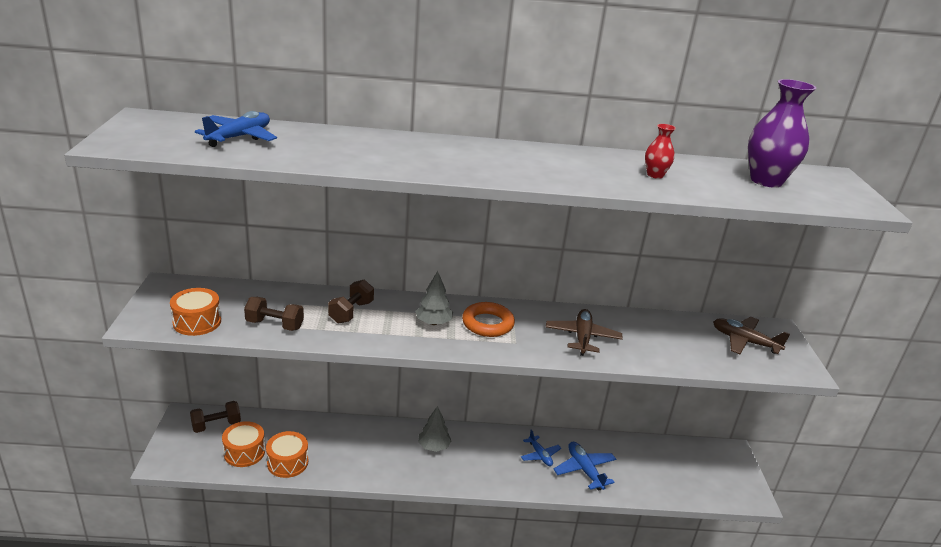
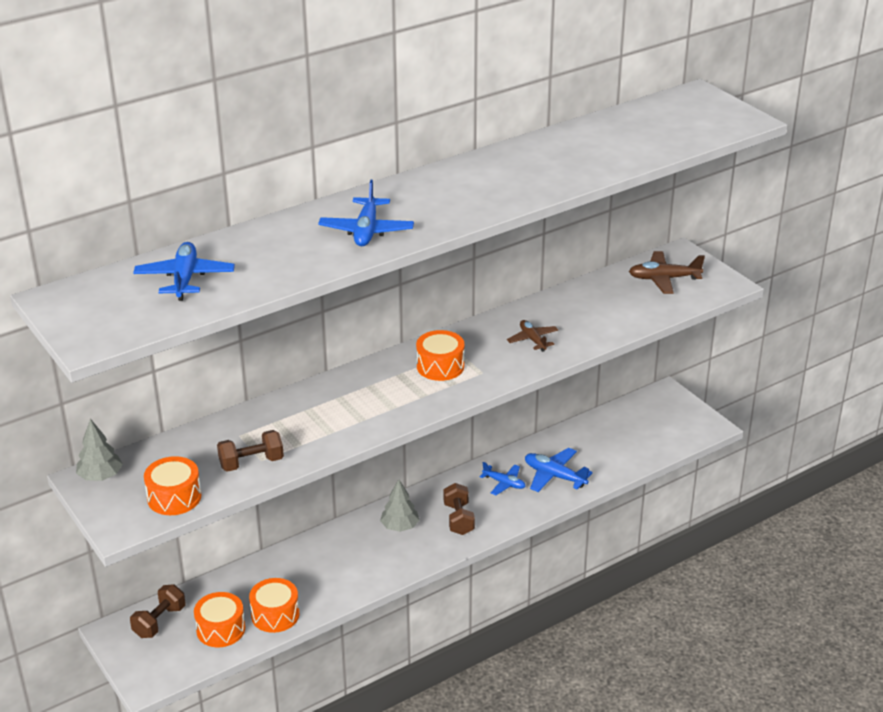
camera: 30 degrees left, 5 degrees up
(351, 312) = (306, 416): brown dumbbell -> brown dumbbell (458, 519)
(415, 158) = (366, 231): none -> blue plane
(433, 322) = (392, 389): grey tree -> grey tree (100, 476)
(487, 324) = (440, 366): orange ring -> orange drum
(582, 337) = (533, 340): brown plane -> brown plane, size x0.66
(655, 175) = (570, 159): red vase -> none
(766, 181) = (655, 125): purple vase -> none

